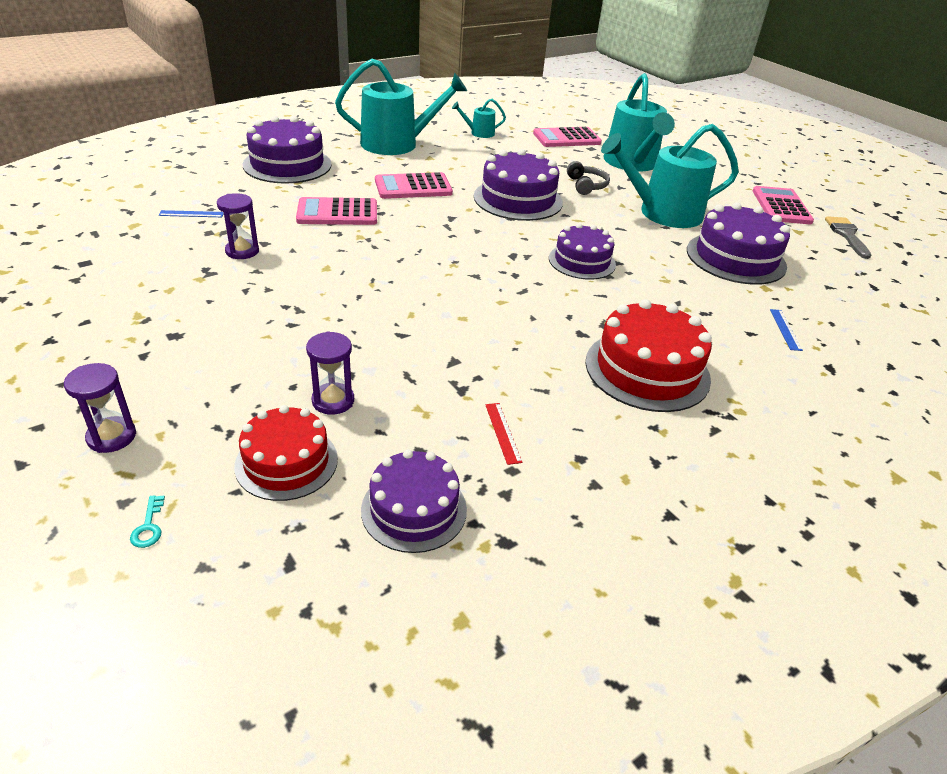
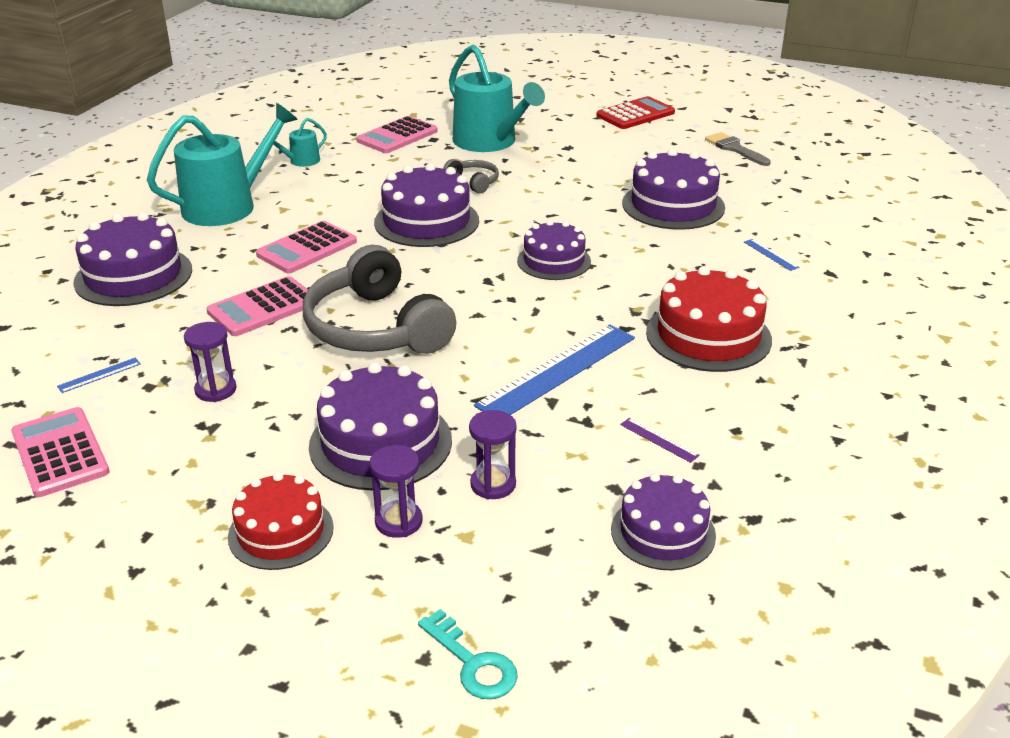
camera: 30 degrees left, 5 degrees down
(111, 437) = (335, 617): purple hourglass -> purple hourglass (398, 521)
(148, 526) = (473, 663): turquoise key -> turquoise key, size x1.83
(286, 462) = (519, 553): red cake -> red cake (281, 532)
(296, 333) = (380, 443): none -> purple cake
(393, 255) = (376, 328): none -> grey headphones
(485, 341) = (557, 371): none -> blue ruler
(503, 432) = (659, 440): red ruler -> purple ruler
(663, 213) = (571, 185): turquoise watering can -> none
(781, 181) = (635, 114): none -> red calculator
(781, 206) = (659, 140): pink calculator -> pink calculator (60, 452)

